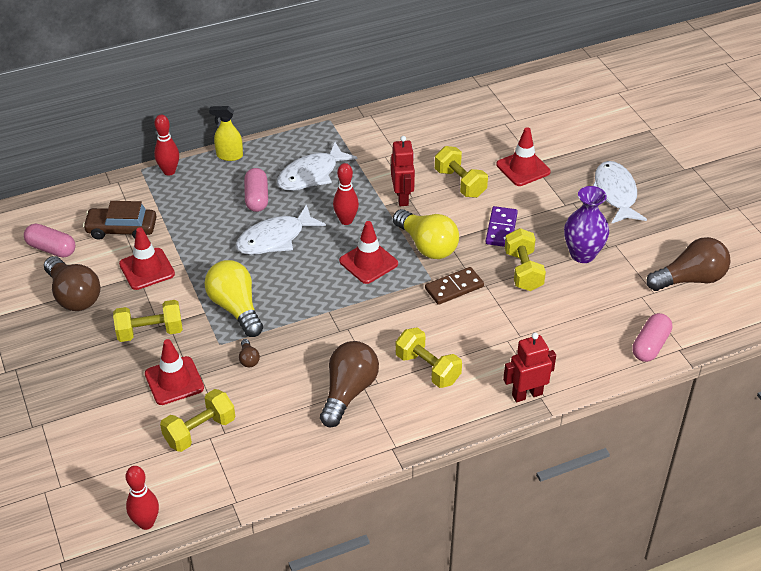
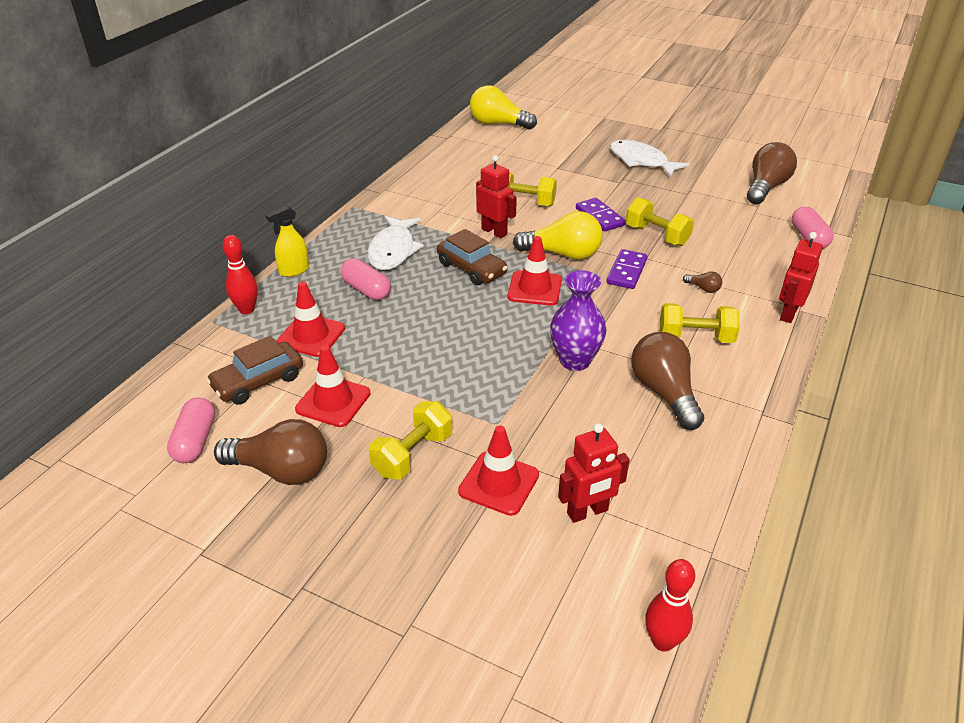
camera: 40 degrees left, 5 degrees down
(51, 249) = (195, 441): pink capsule -> pink capsule turned 75 degrees counterclockwise
(200, 431) = (587, 512): yellow dumbbell -> red robot
(235, 308) = (469, 385): yellow light bulb -> yellow light bulb (498, 124)
(248, 359) = (542, 420): brown light bulb -> brown light bulb (703, 288)
(275, 239) = (428, 312): white fish -> none
(346, 220) = (471, 268): red bowling pin -> brown car
(454, 287) = (626, 271): brown domino -> purple domino
(523, 168) = (556, 173): red traffic cone -> red traffic cone (311, 336)
(582, 254) = (679, 206): purple vase -> purple vase (575, 361)

